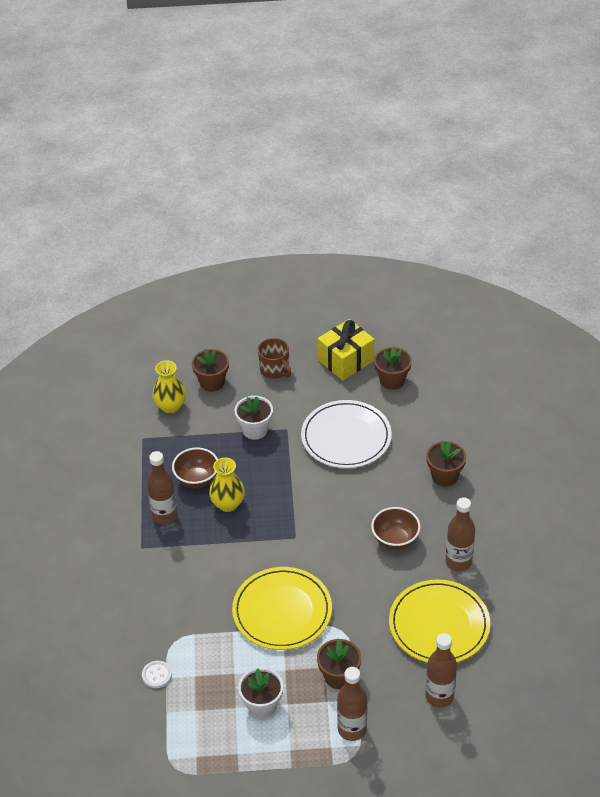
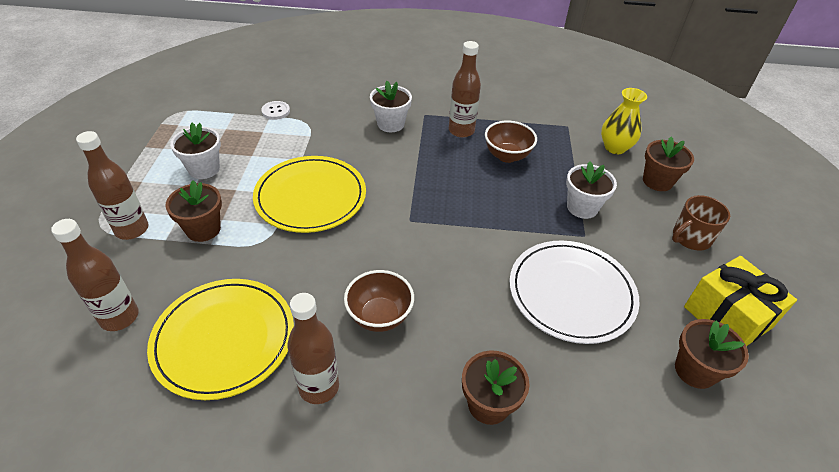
camera: 95 degrees right, 0 degrees up
(163, 572) = (390, 124): none -> white flower pot
(228, 504) = (469, 174): yellow vase -> none

